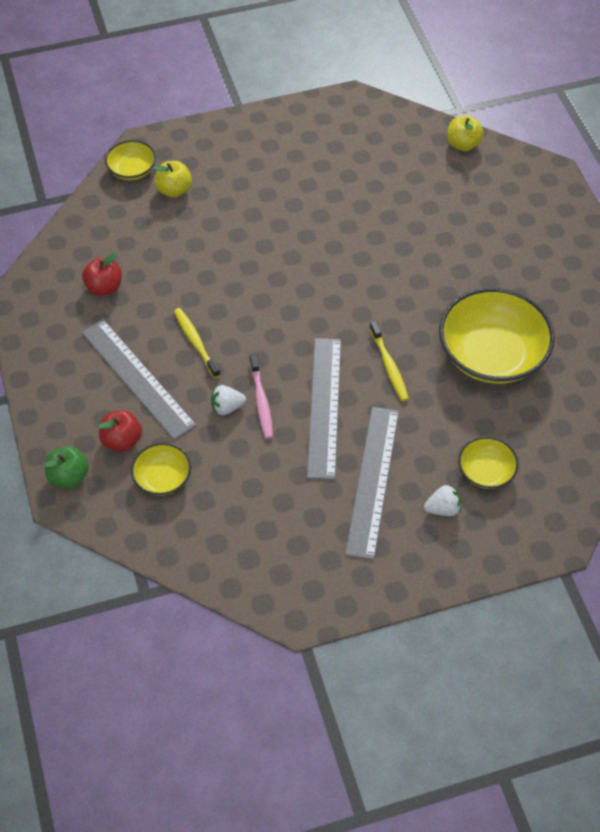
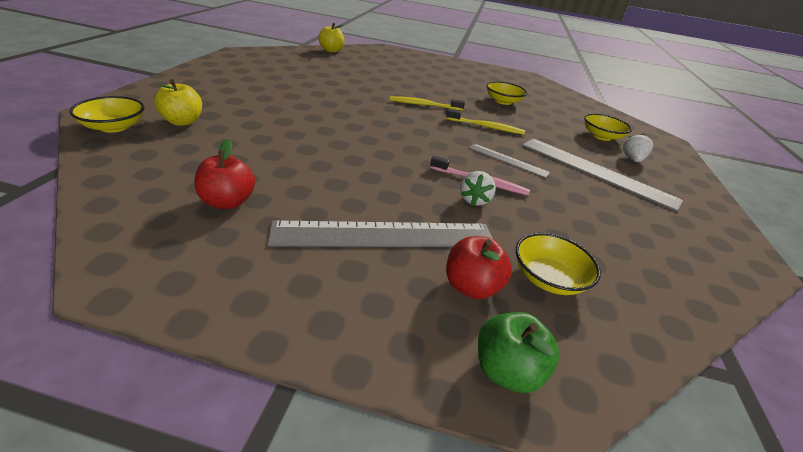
camera: 65 degrees left, 20 degrees down
(196, 342) = (377, 183): yellow toothbrush -> yellow toothbrush (424, 105)
(325, 406) = (508, 160): grey ruler -> grey ruler, size x0.52
(492, 354) = (503, 101): yellow bowl -> yellow bowl, size x0.50

